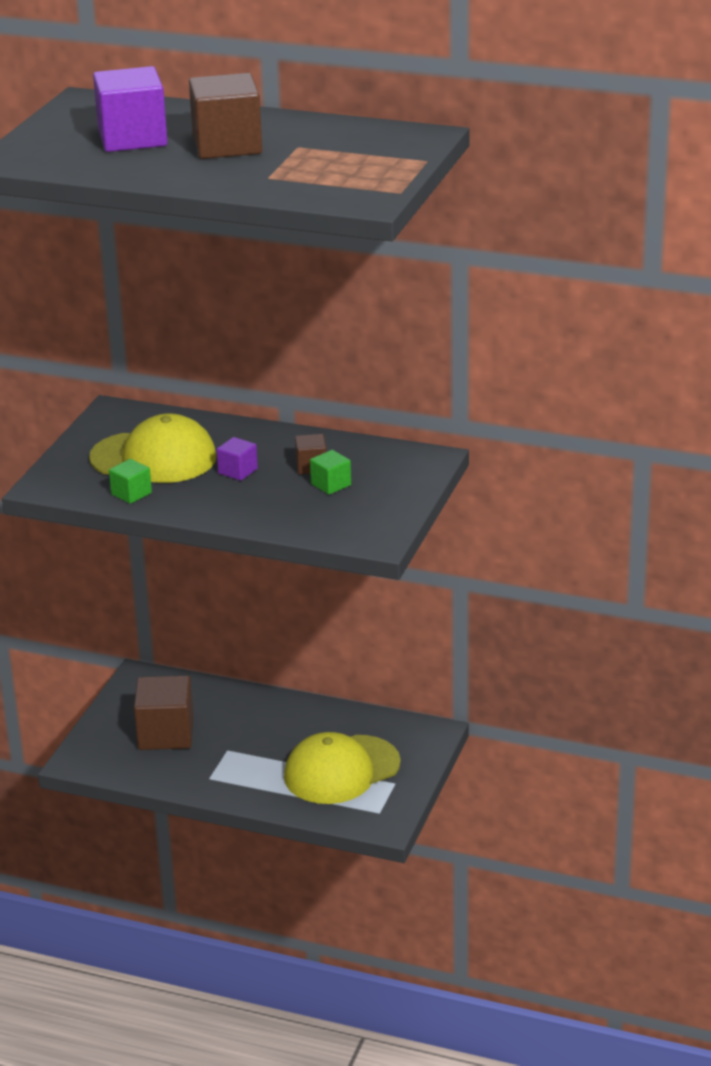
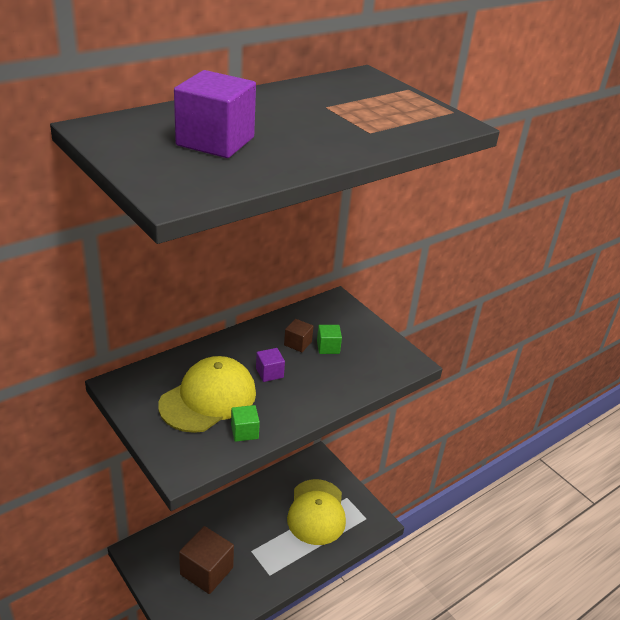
camera: 60 degrees left, 5 degrees up
(227, 145) = (287, 122): brown cube -> none

